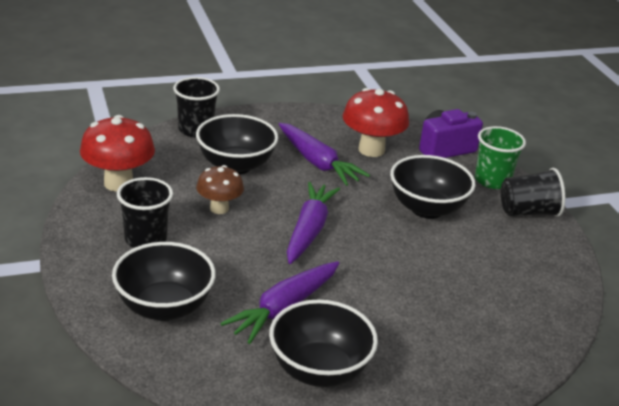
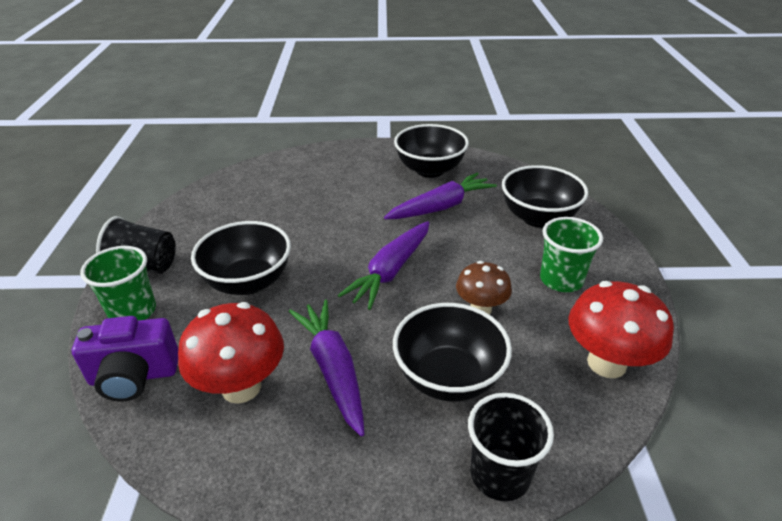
camera: 160 degrees left, 5 degrees up
(145, 239) = (561, 280): black cup -> green cup

